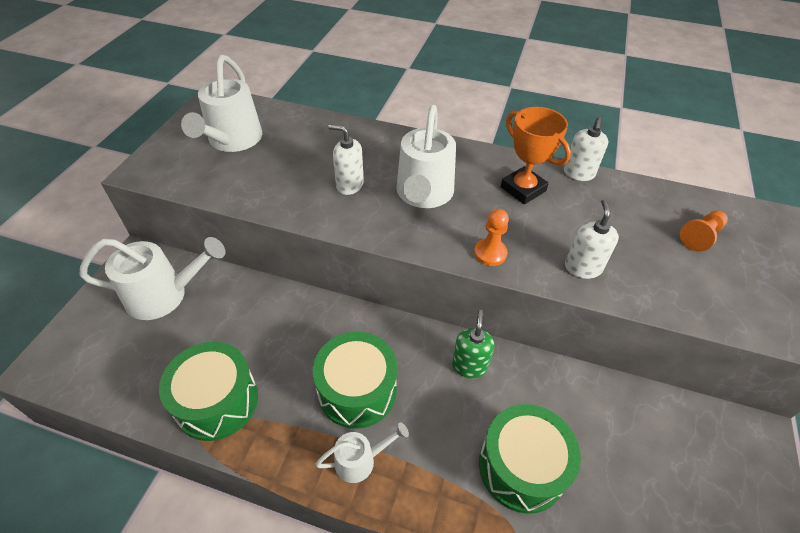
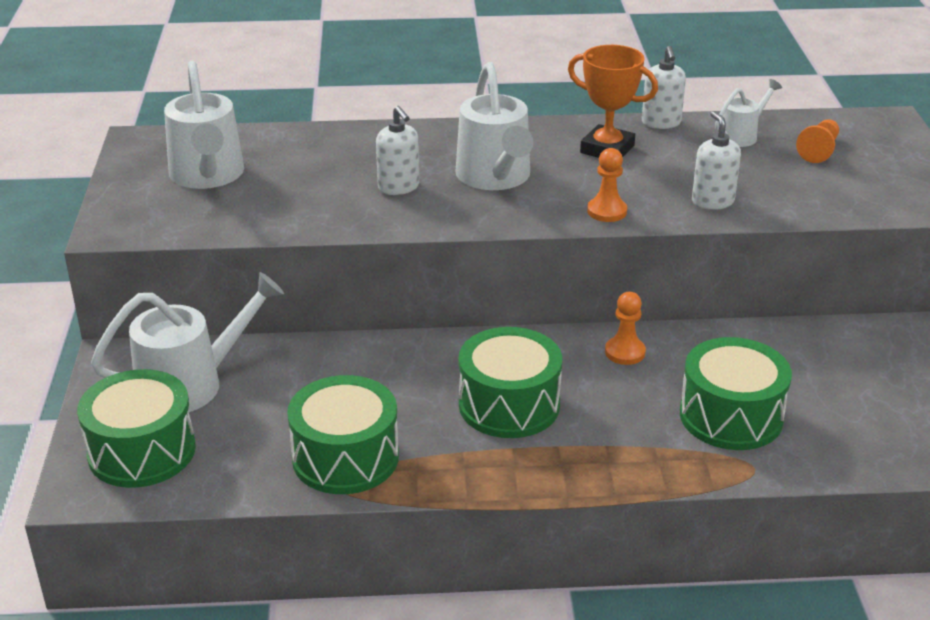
camera: 20 degrees left, 15 degrees down
(98, 345) = (142, 451): none -> green drum
(349, 185) = (398, 187): white soap dispenser -> white soap dispenser turned 120 degrees counterclockwise
(361, 460) = (554, 458): white watering can -> white watering can (741, 135)
(469, 366) = (625, 352): green soap dispenser -> orange pawn

